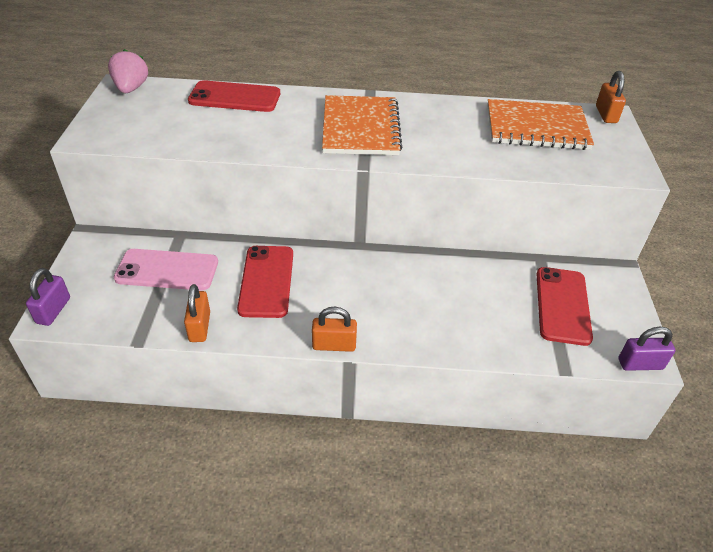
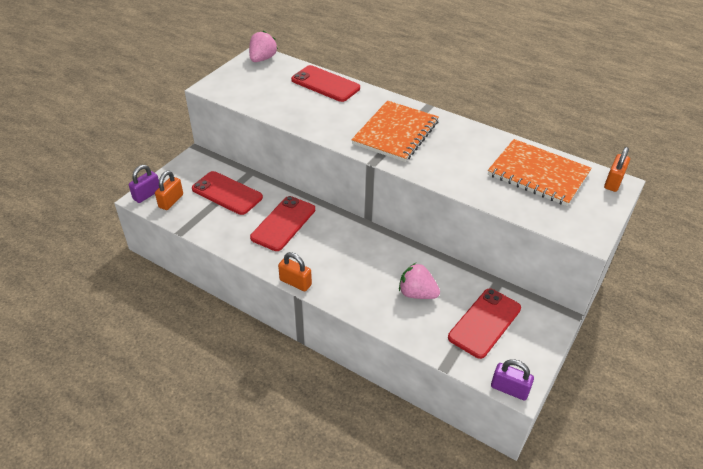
camera: 30 degrees right, 0 degrees up
(167, 270) = (227, 193): pink phone -> red phone
(200, 327) = (221, 237): orange padlock -> orange padlock (171, 201)
(474, 302) = (417, 293): none -> pink strawberry

